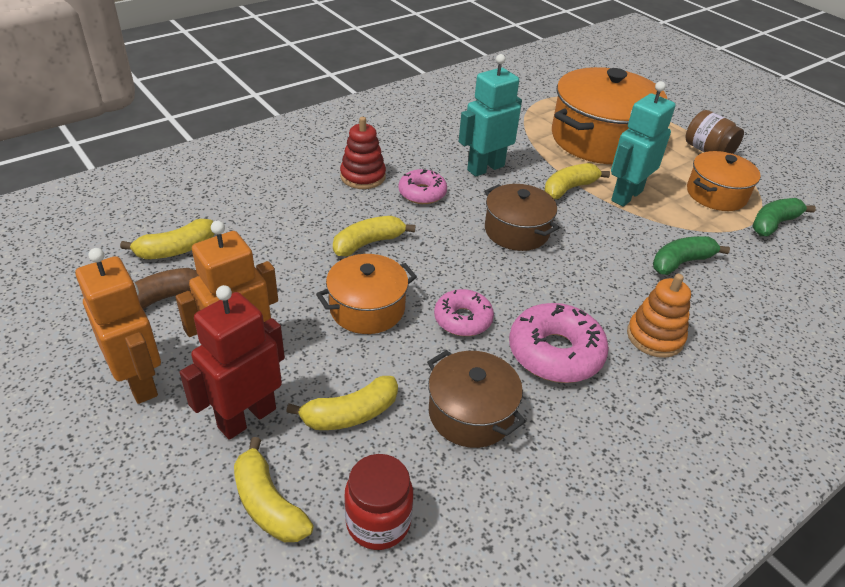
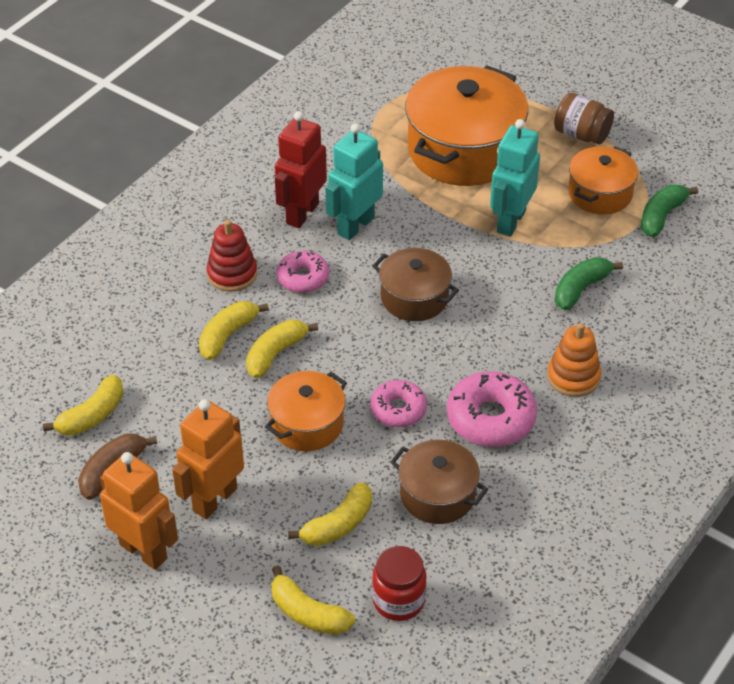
camera: 15 degrees left, 5 degrees up
(247, 418) = (253, 554): red robot -> red robot (302, 213)
(569, 188) = (450, 228): yellow banana -> yellow banana (227, 335)

